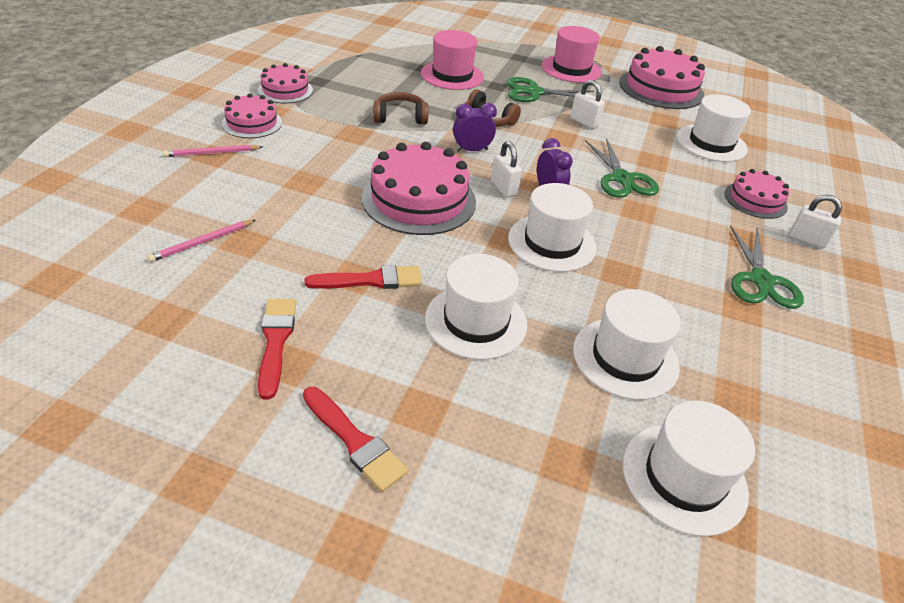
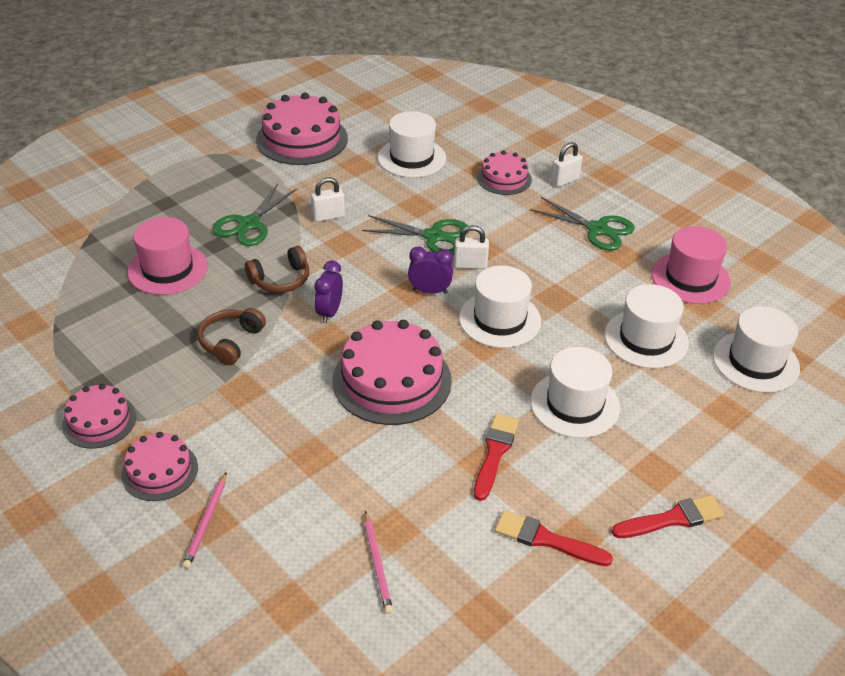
camera: 60 degrees left, 0 degrees up
(503, 188) = (405, 316): white padlock -> white padlock (470, 265)
(571, 69) = (220, 178): pink hat -> pink hat (690, 278)

